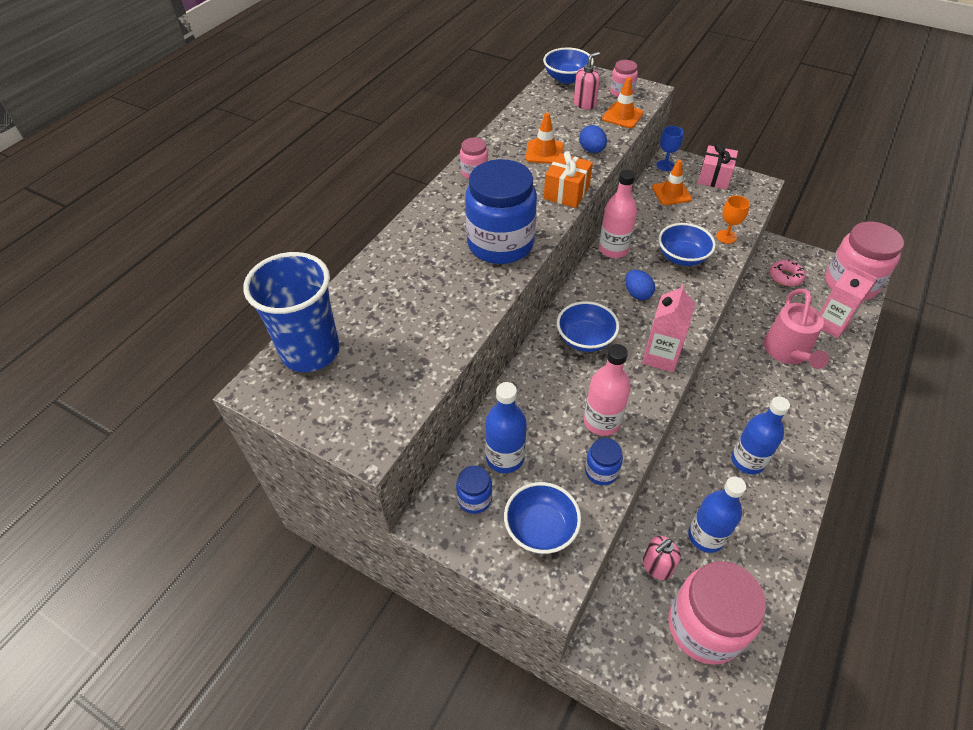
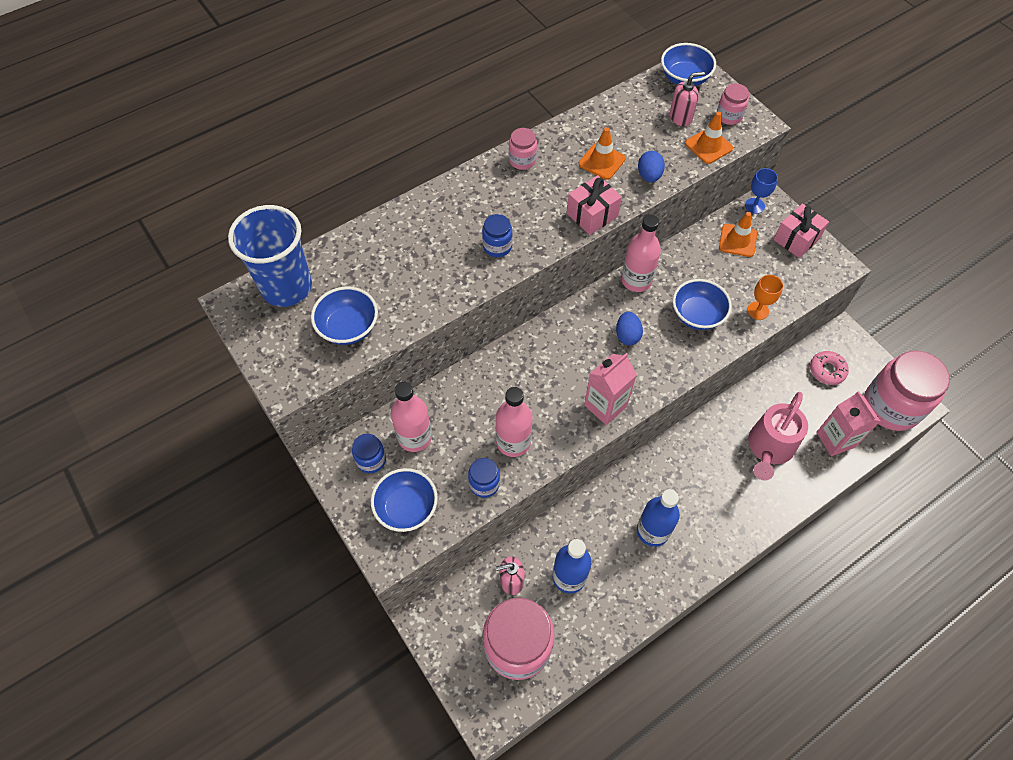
camera: 25 degrees right, 10 degrees up
(500, 244) = (497, 246): blue jar -> blue jar, size x0.45
(505, 458) = (415, 437): blue bottle -> pink bottle
(566, 193) = (592, 215): orange gift -> pink gift
(585, 339) = (549, 360): blue bowl -> blue bowl (348, 327)

